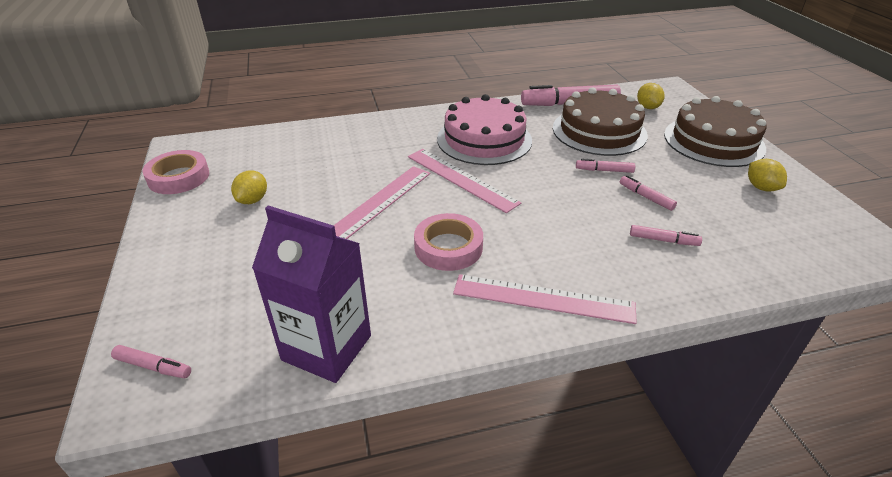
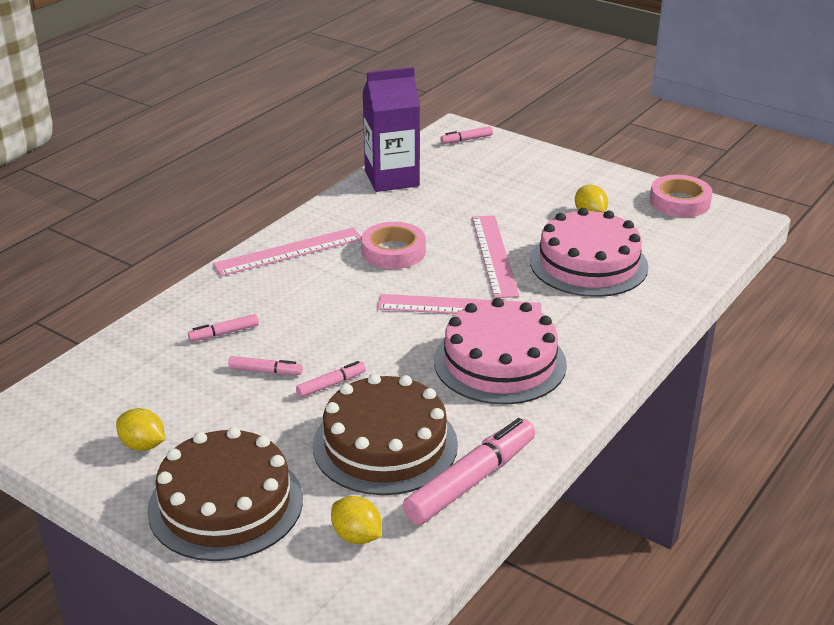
camera: 140 degrees right, 5 degrees down
(331, 166) = (588, 264): none -> pink cake

